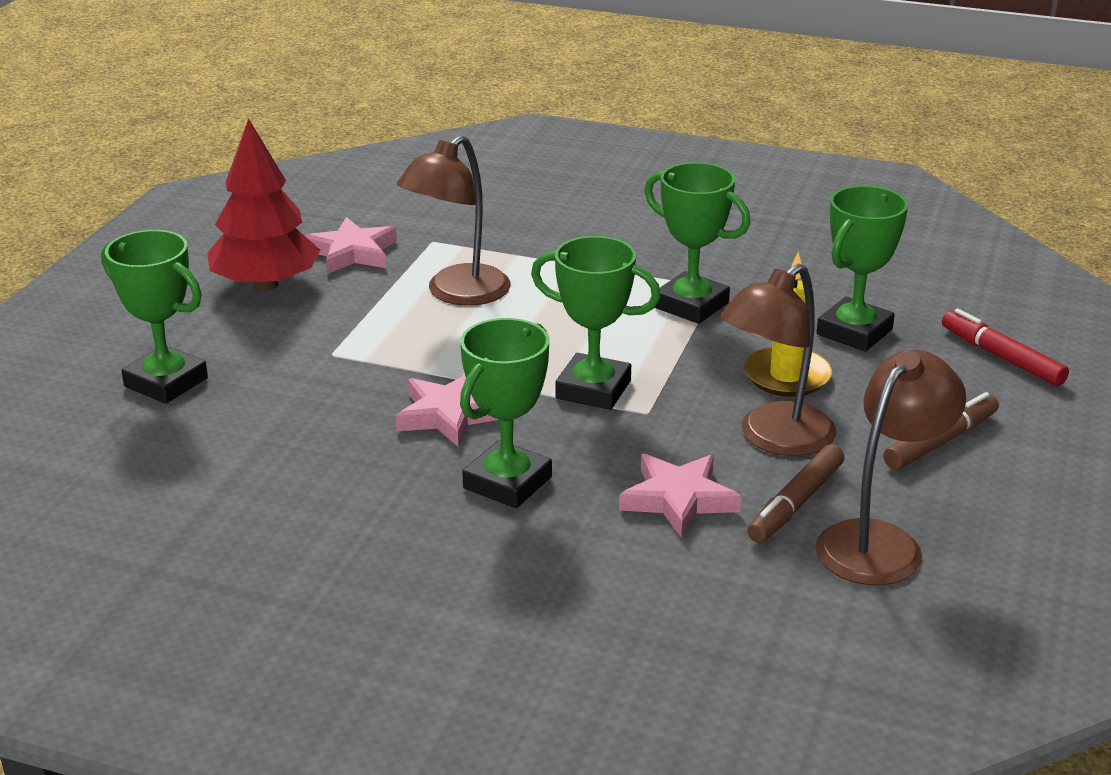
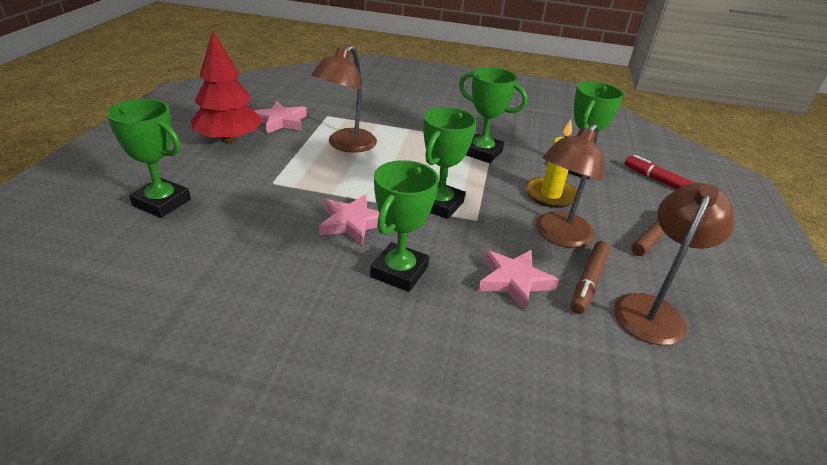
camera: 10 degrees left, 5 degrees up
(593, 389) = (439, 204): green trophy -> green trophy turned 75 degrees counterclockwise

